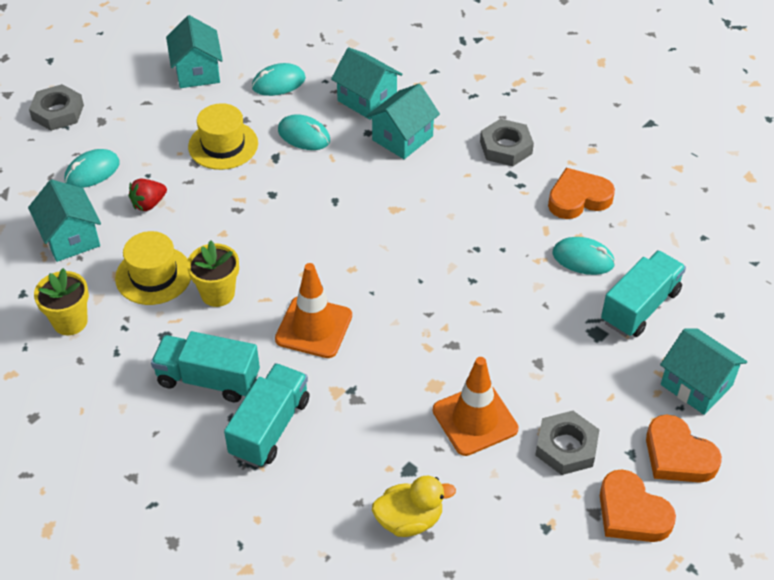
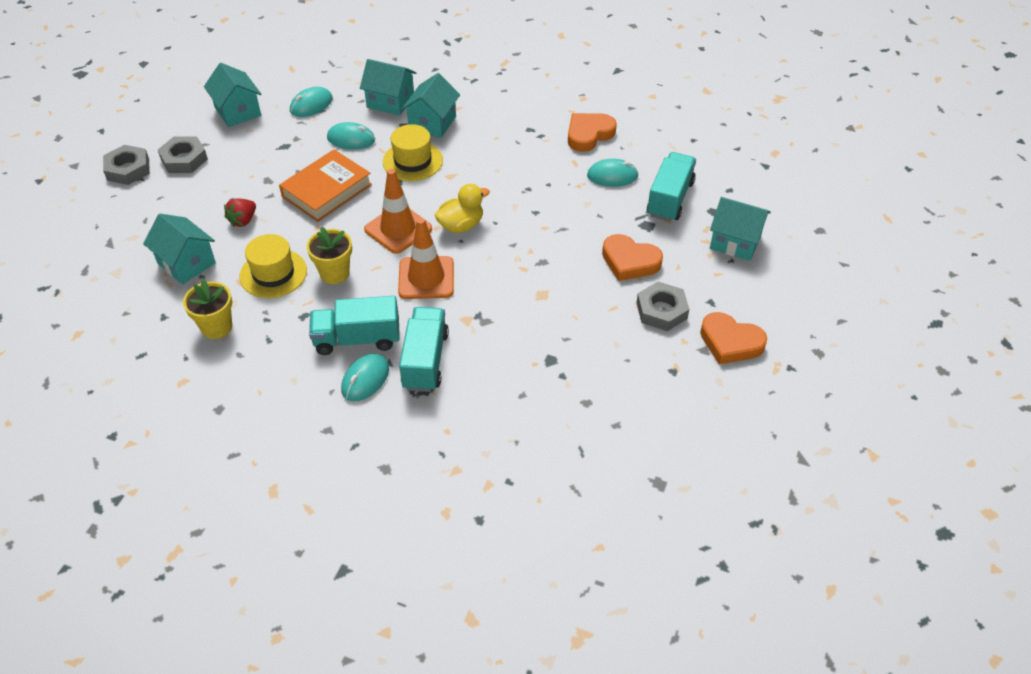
camera: 20 degrees left, 0 degrees up
(92, 171) = (181, 207): turquoise mouse -> turquoise mouse (365, 379)
(223, 145) = (286, 161): yellow hat -> yellow hat (412, 161)
(251, 192) = (327, 191): none -> orange book
(409, 520) = (568, 396): yellow duck -> yellow duck (461, 225)
(475, 419) = (584, 310): orange traffic cone -> orange traffic cone (398, 229)
(506, 147) = (517, 111): grey nut -> grey nut (184, 159)
(678, 455) = (745, 293): orange heart -> orange heart (630, 261)

